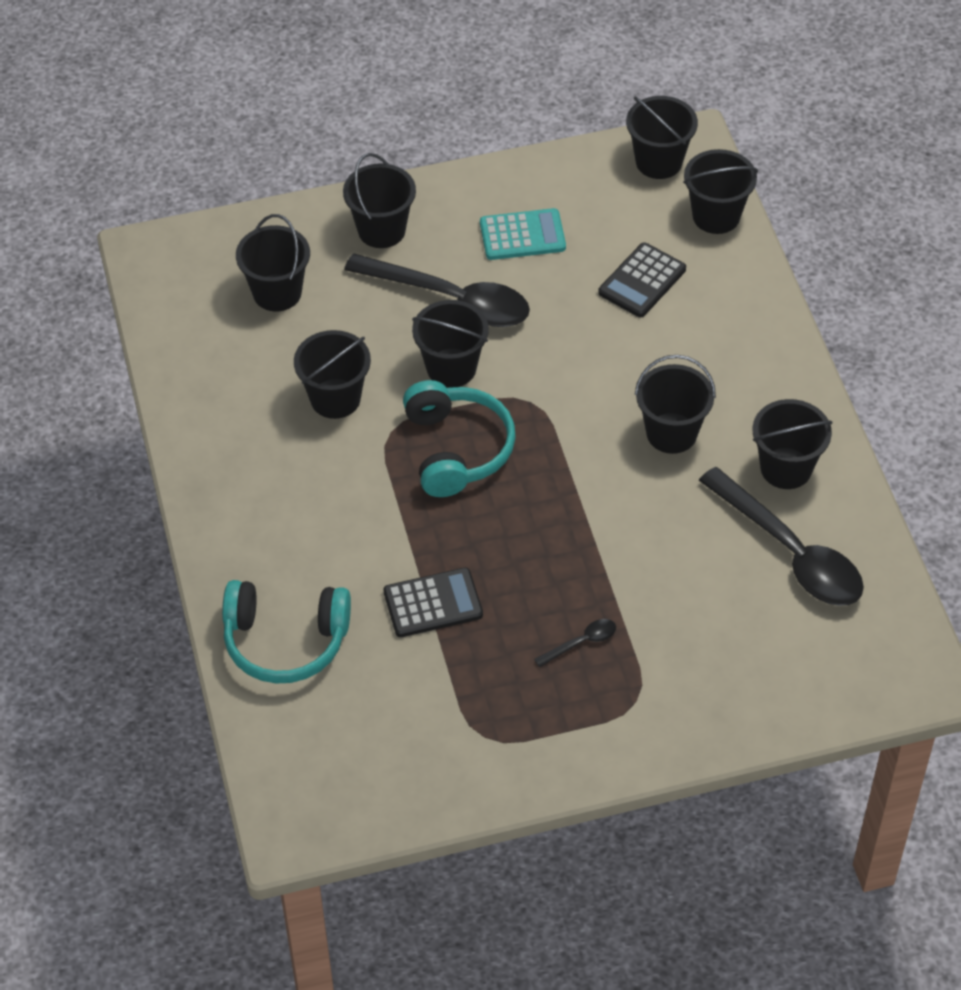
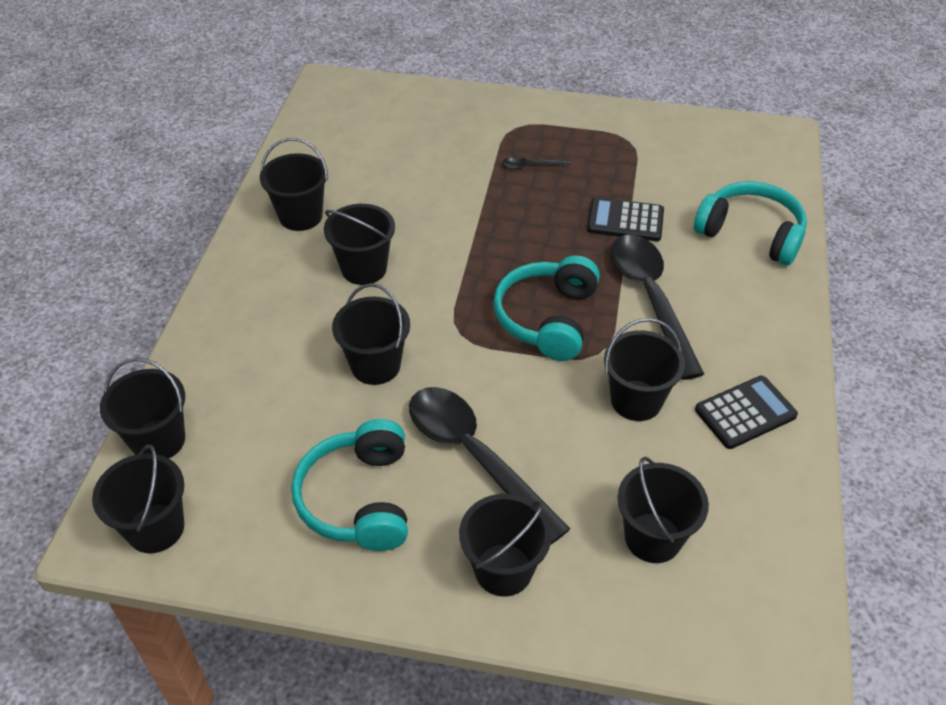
camera: 155 degrees left, 5 degrees down
(451, 368) = (513, 388): black bucket -> black bucket (375, 365)
(522, 235) = (359, 499): turquoise calculator -> turquoise headphones
(642, 281) = (282, 402): black calculator -> black calculator (745, 413)
(791, 553) = (346, 167): black spoon -> black spoon (650, 298)

